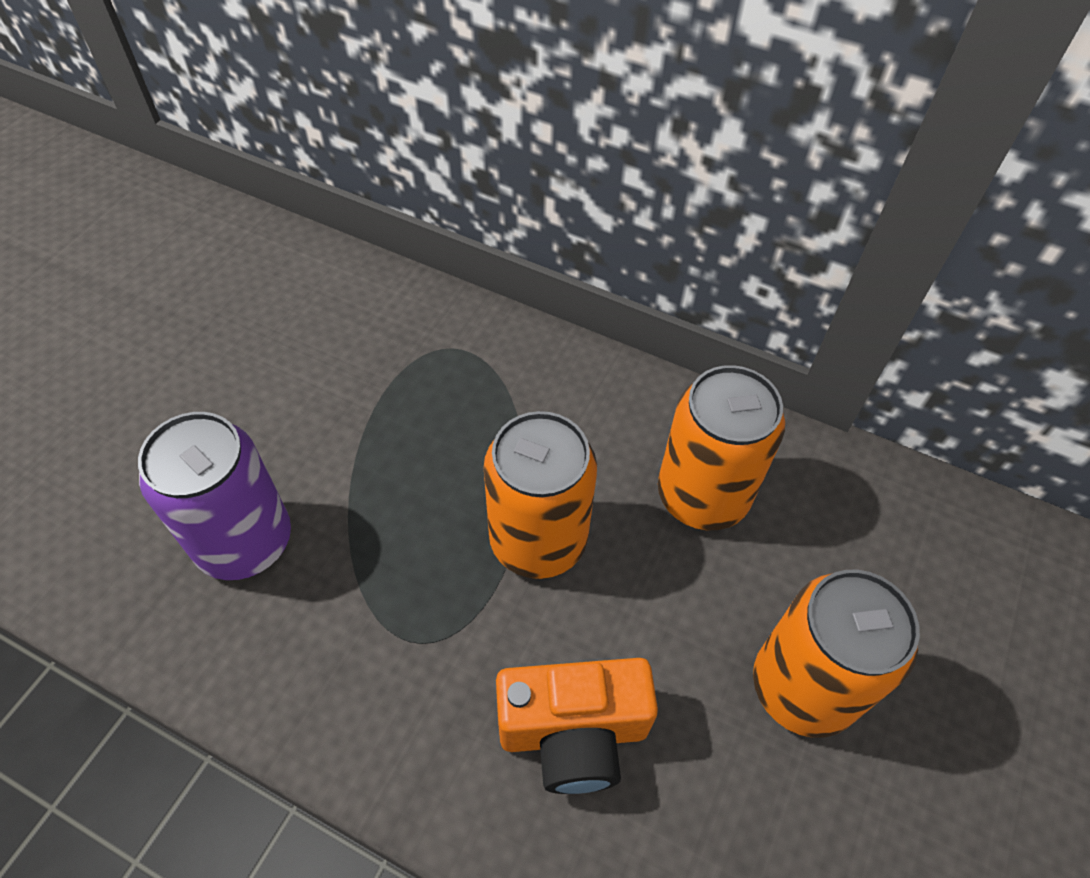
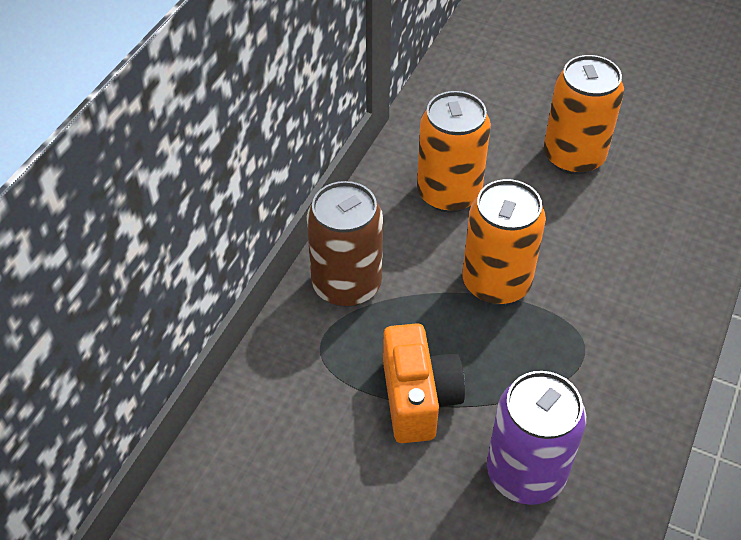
camera: 90 degrees left, 5 degrees down
(541, 374) = (346, 284): none -> brown can
(573, 733) = (626, 261): orange camera -> orange camera (418, 398)

